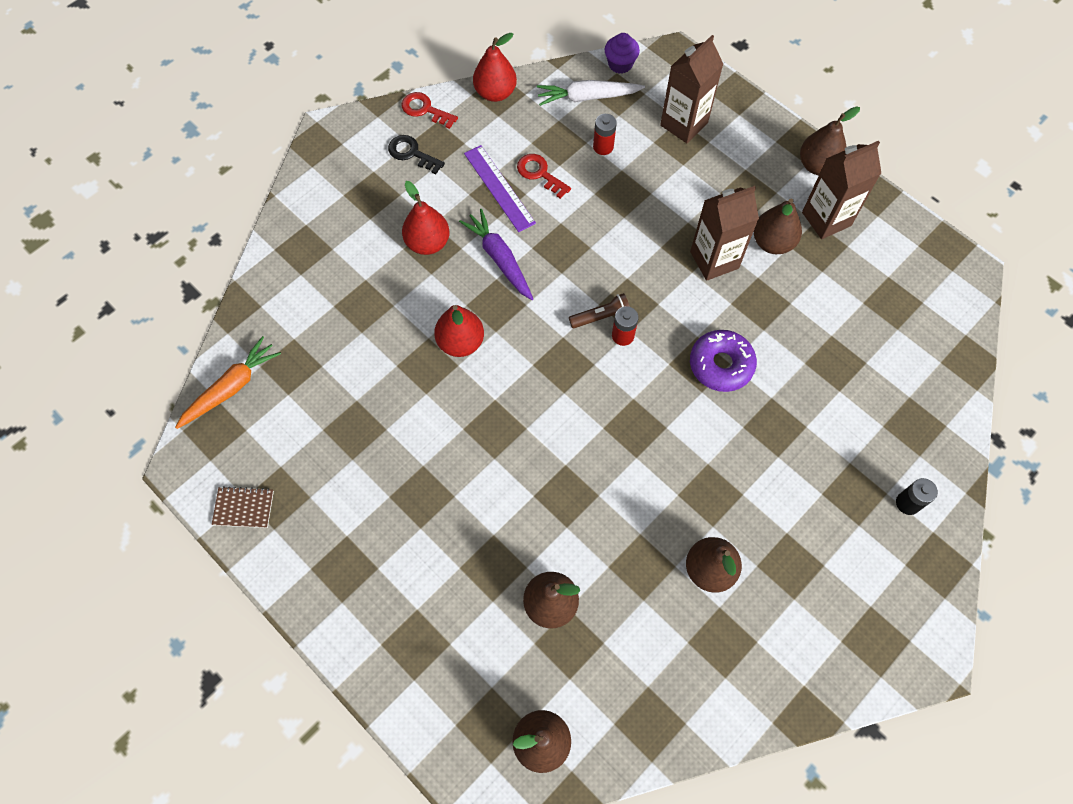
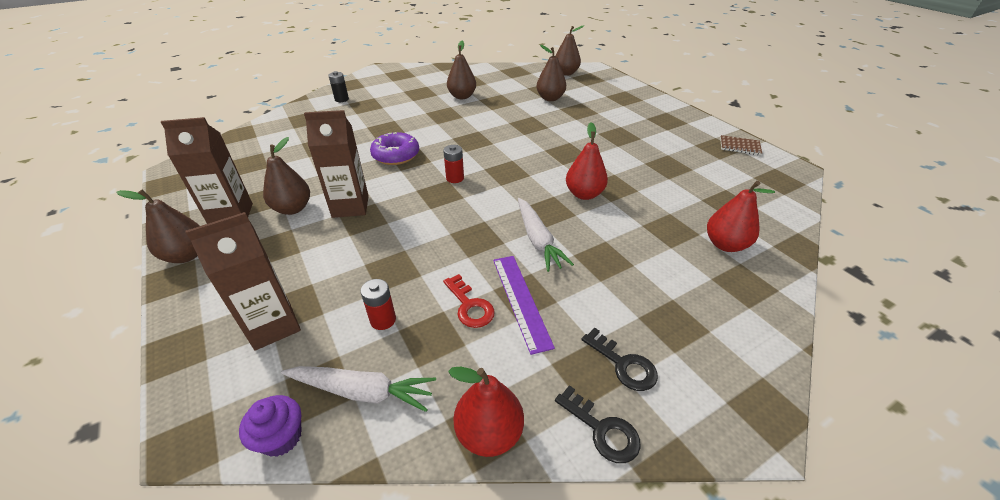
camera: 165 degrees left, 25 degrees down
(231, 387) = (776, 199): orange carrot -> none
(425, 110) = (602, 429): red key -> black key
(428, 243) = (607, 264): red pear -> red pear (725, 244)
(499, 258) = (538, 240): purple carrot -> white carrot
(601, 317) = (465, 190): brown flashlight -> none

